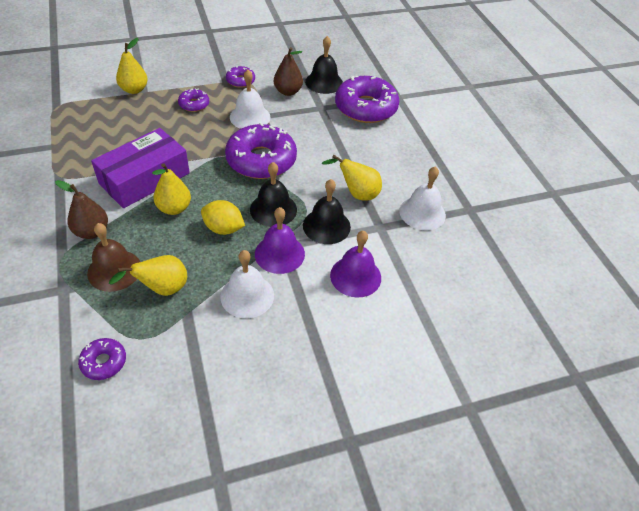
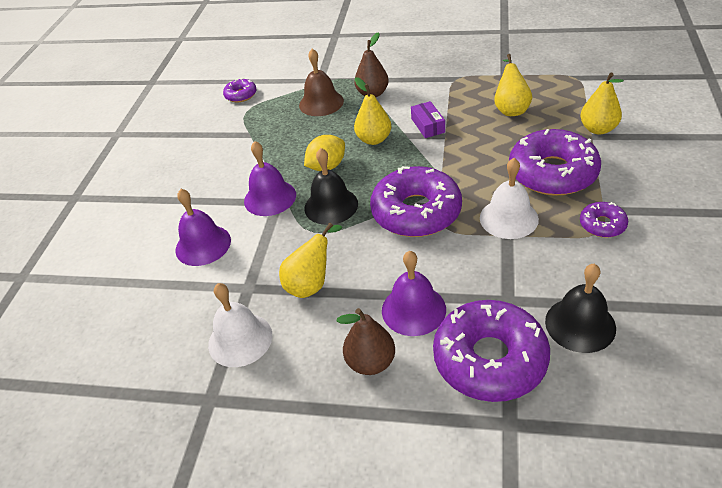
camera: 125 degrees right, 5 degrees down
(144, 178) = (428, 125): purple box -> purple box, size x0.45
(162, 289) = (283, 124): yellow pear -> yellow pear (510, 109)
(194, 104) = (552, 173): purple donut -> purple donut, size x2.11
(247, 296) = (240, 169): white bell -> none
(288, 91) = (561, 271): brown pear -> brown pear (370, 362)
(326, 226) = (281, 241): black bell -> none
(350, 141) = (413, 309): none -> purple bell

